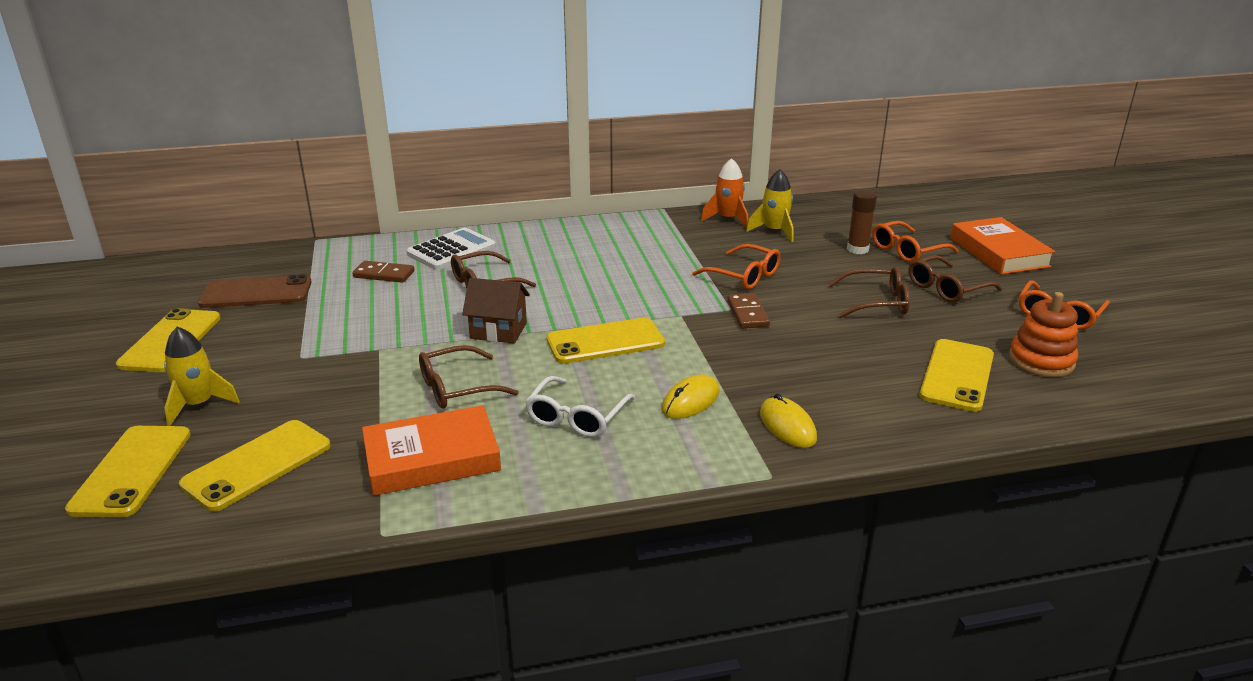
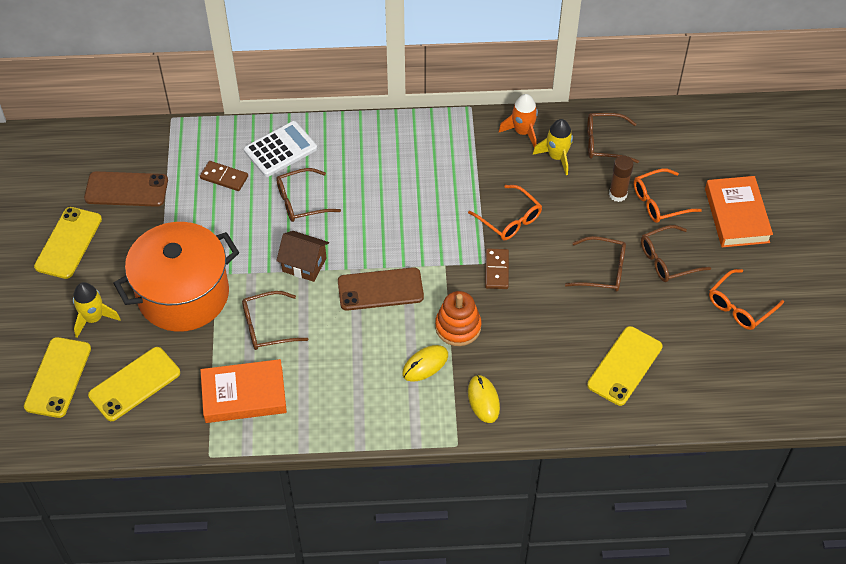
camera: 10 degrees right, 25 degrees up
(334, 371) = (183, 295): none -> orange pot
(576, 417) = (343, 369): white glasses -> none
(605, 341) = (380, 289): yellow phone -> brown phone
(821, 219) = (604, 143): none -> brown glasses
(1041, 361) = (695, 359): orange stacking toy -> orange stacking toy (458, 327)

